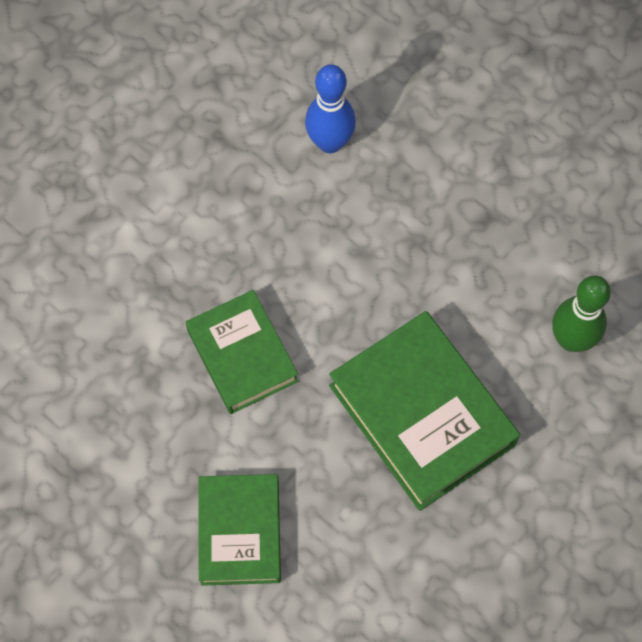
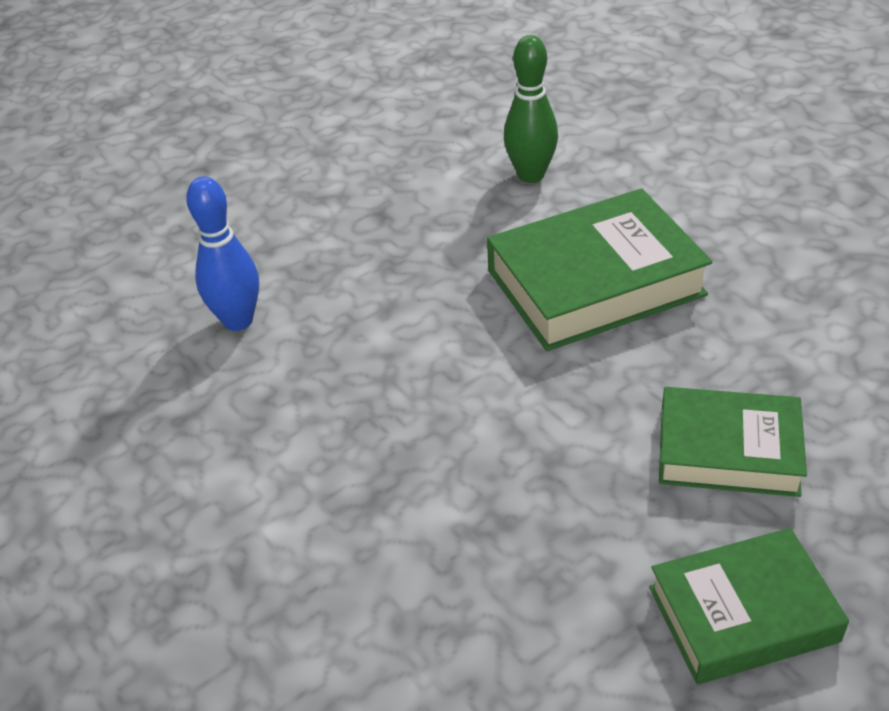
camera: 75 degrees left, 25 degrees down
(242, 355) = (491, 425): green book -> green book (743, 614)

